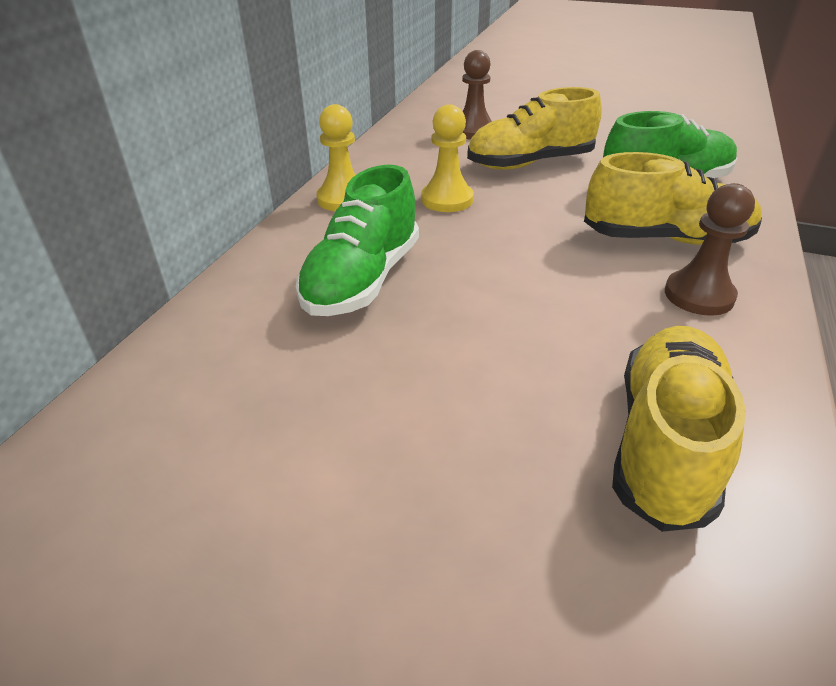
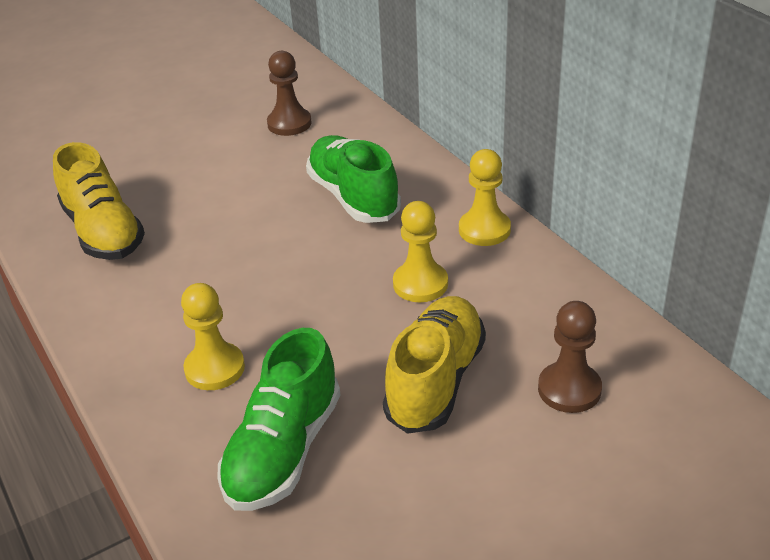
camera: 130 degrees right, 0 degrees up
(665, 239) = (215, 368): yellow shoe -> yellow pawn
(699, 295) = (148, 329): brown pawn -> brown pawn (289, 124)

